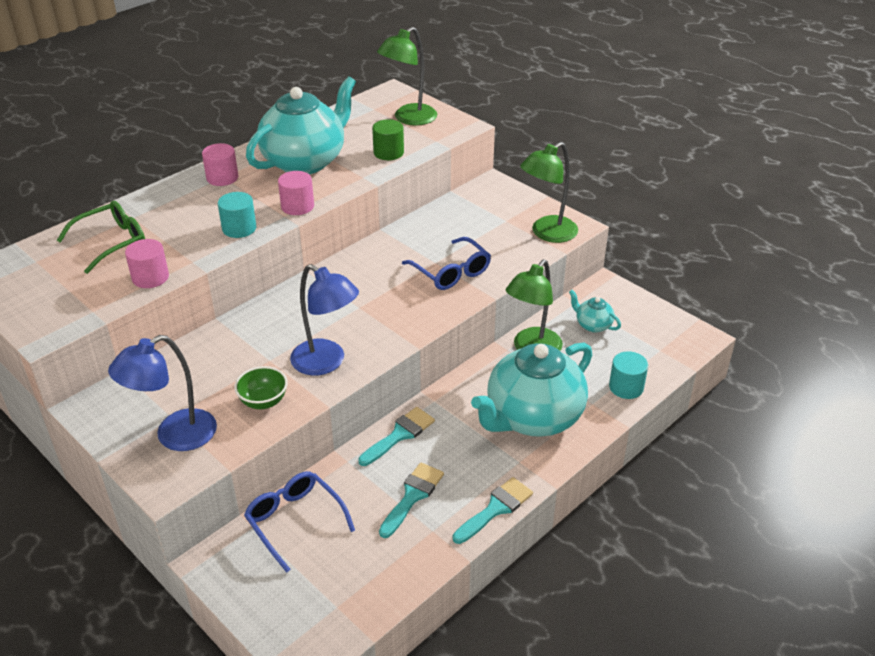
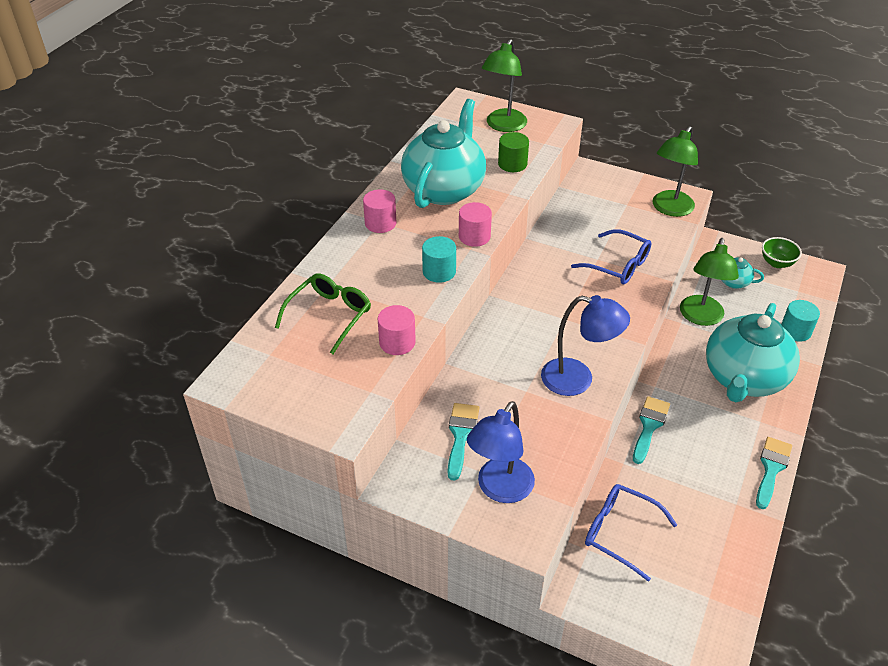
camera: 20 degrees left, 5 degrees up
(263, 401) = (552, 432): green bowl -> green bowl (777, 263)
(412, 496) = (699, 478): turquoise brush -> turquoise brush (461, 435)

